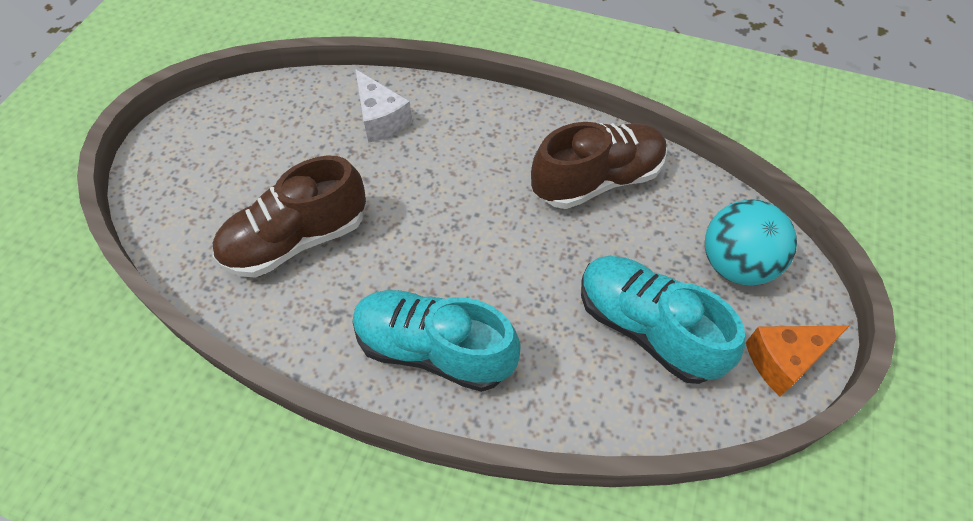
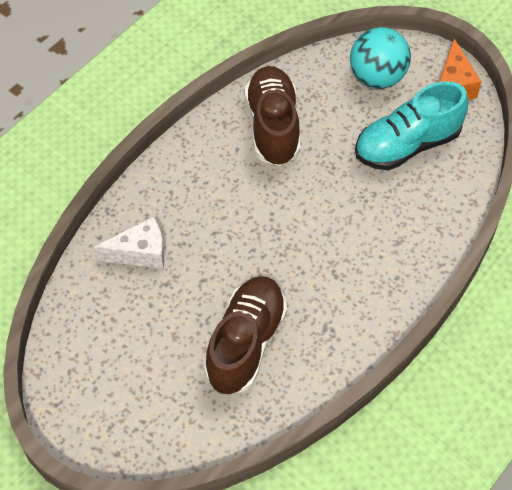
camera: 70 degrees left, 0 degrees up
(296, 240) = (246, 343): brown shoe -> brown shoe turned 150 degrees counterclockwise
(434, 350) = (379, 273): turquoise shoe -> none

